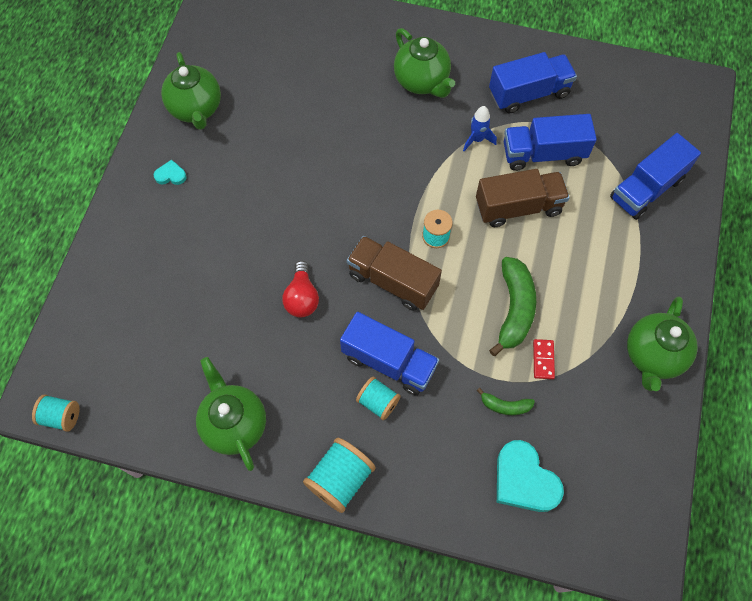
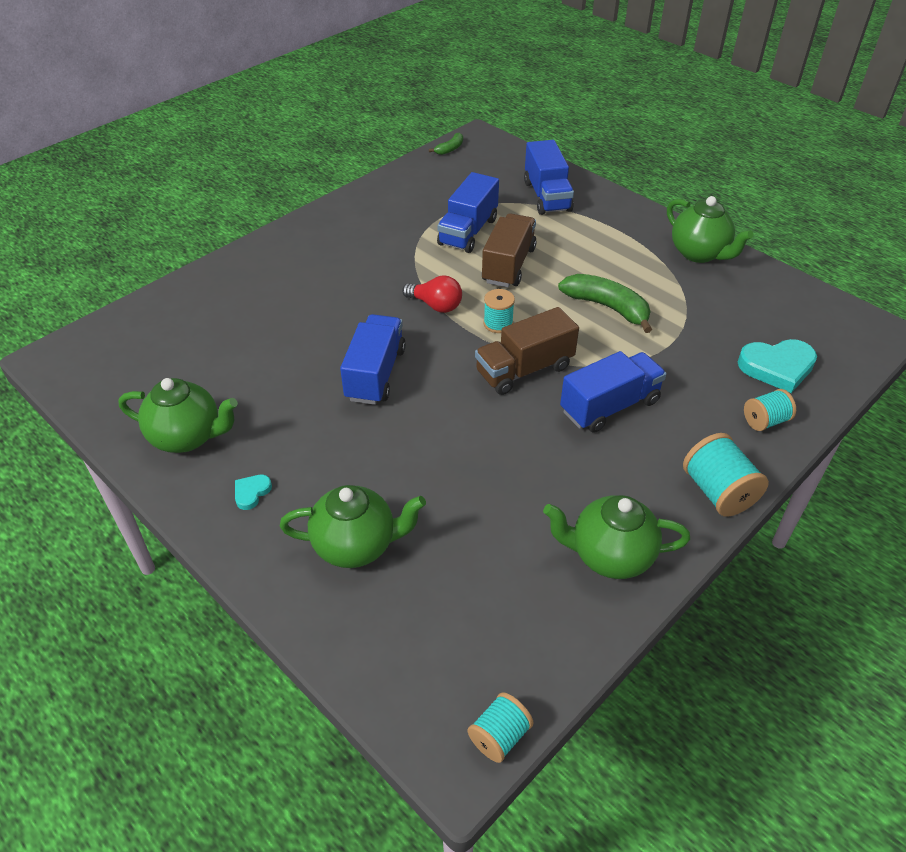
camera: 60 degrees left, 20 degrees down
(302, 297) = (495, 441): red light bulb -> red light bulb (436, 305)
(378, 402) = (648, 431): turquoise spool -> turquoise spool (765, 421)
(422, 82) = (326, 267): green teapot -> green teapot (356, 545)
(477, 139) = (419, 260): blue rocket -> none
(505, 406) = (699, 350): green banana -> green banana (450, 149)
(529, 93) = (401, 215): blue truck -> blue truck (375, 374)
(543, 360) = (667, 311): red domino -> none

